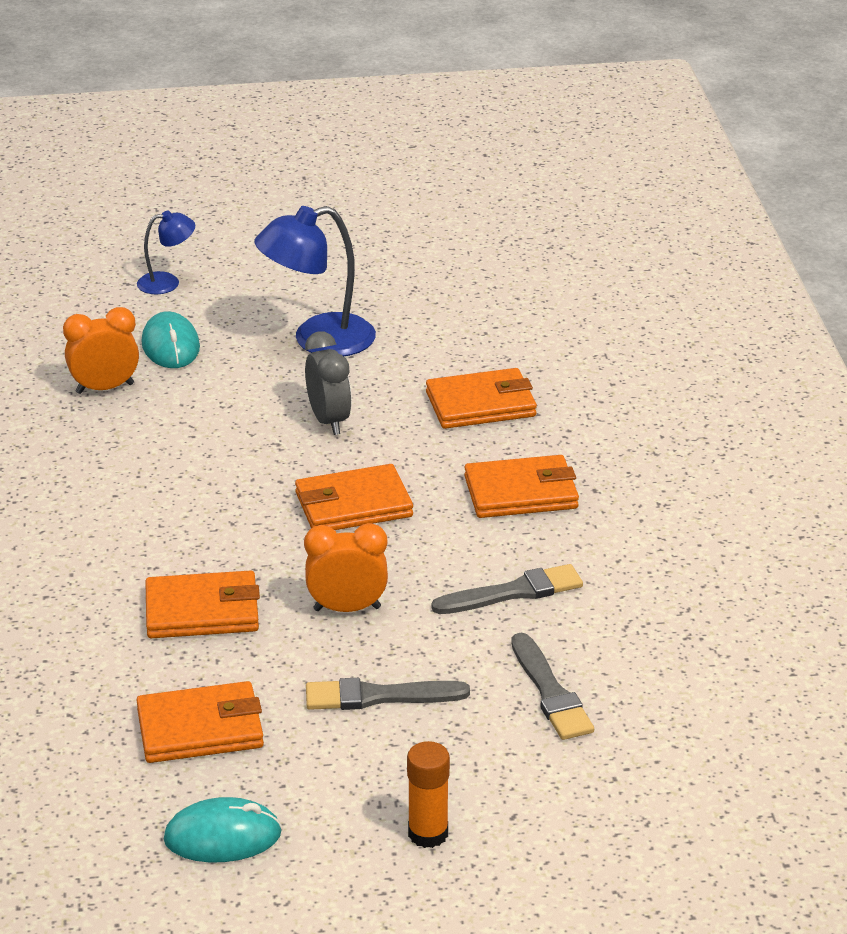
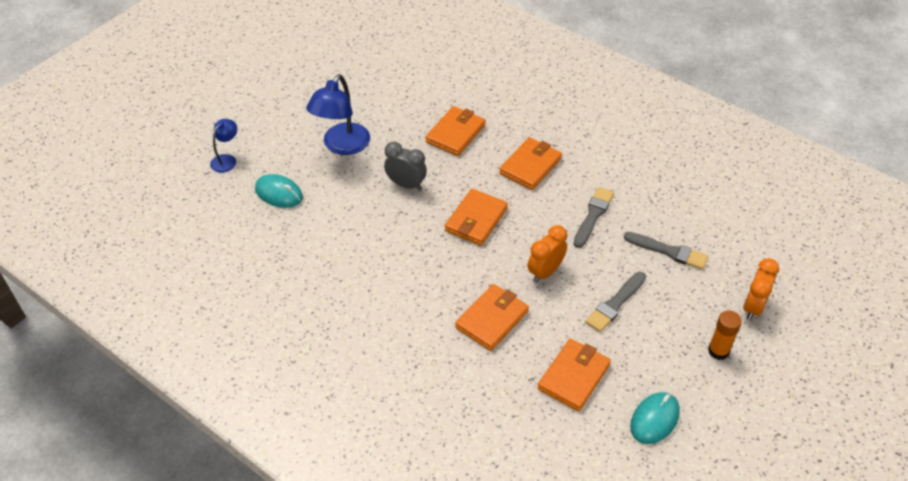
camera: 45 degrees left, 15 degrees up
(105, 388) = (281, 237): orange clock -> orange clock (753, 307)

